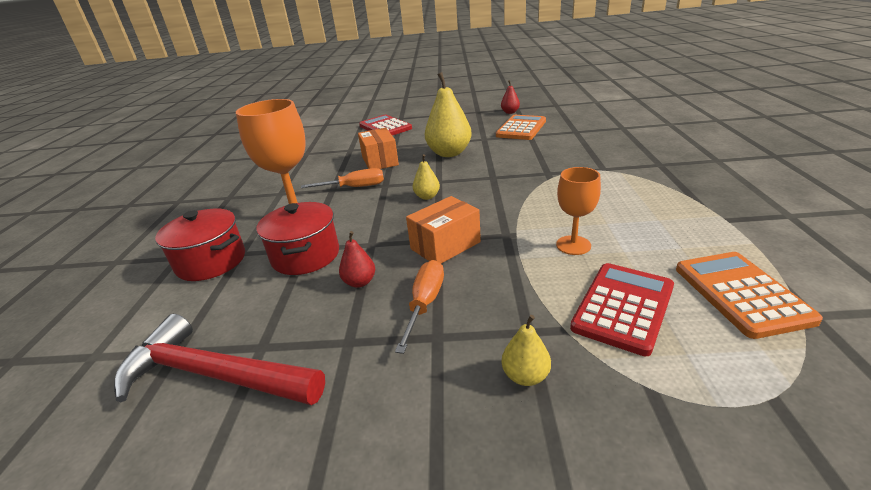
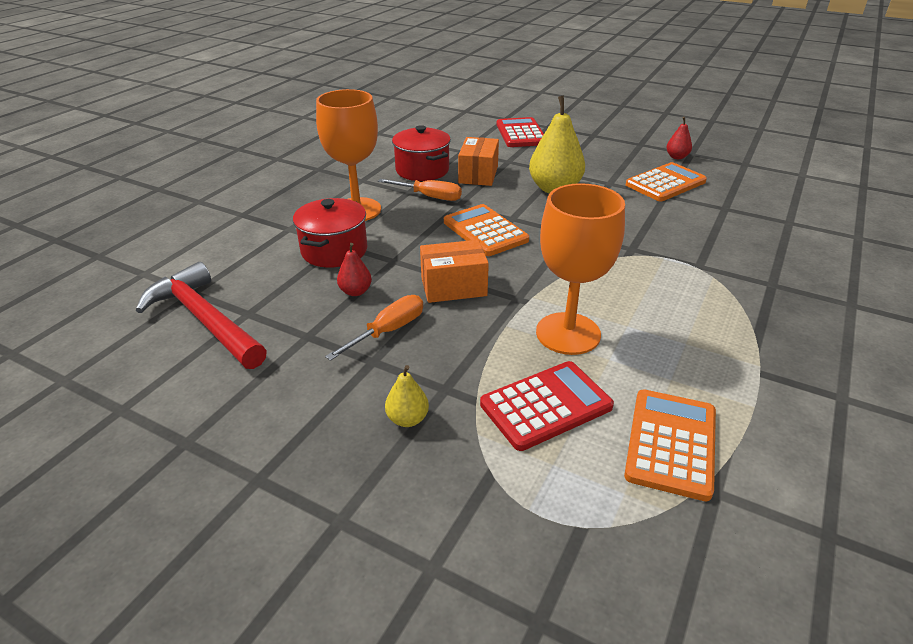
camera: 25 degrees right, 5 degrees up
(211, 262) = (263, 228): red pot -> red pot (422, 170)
(427, 197) = (485, 231): yellow pear -> orange calculator
(573, 245) = (568, 333): orange goblet -> orange goblet, size x1.75

